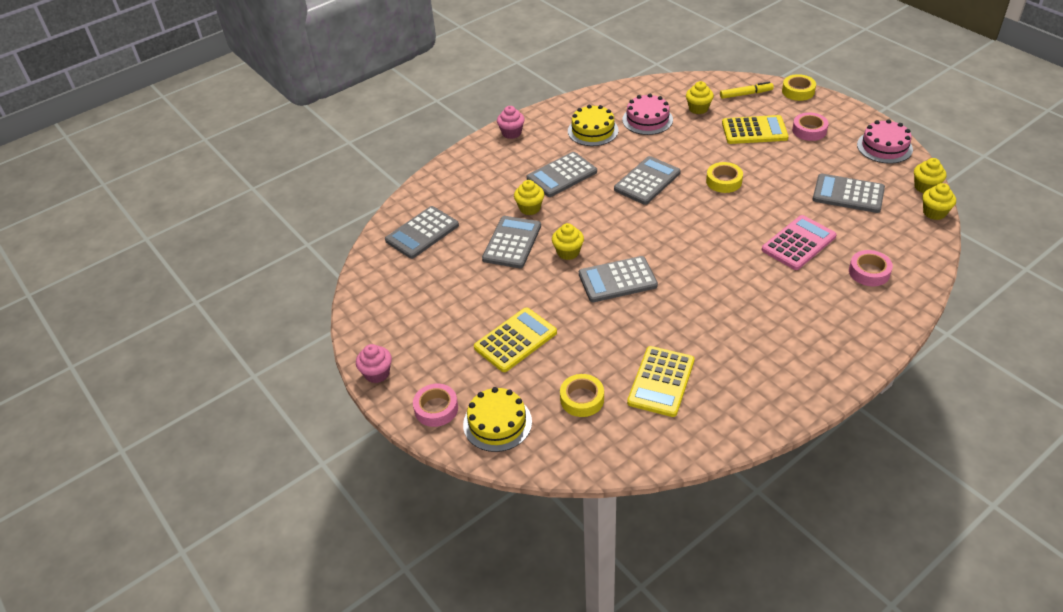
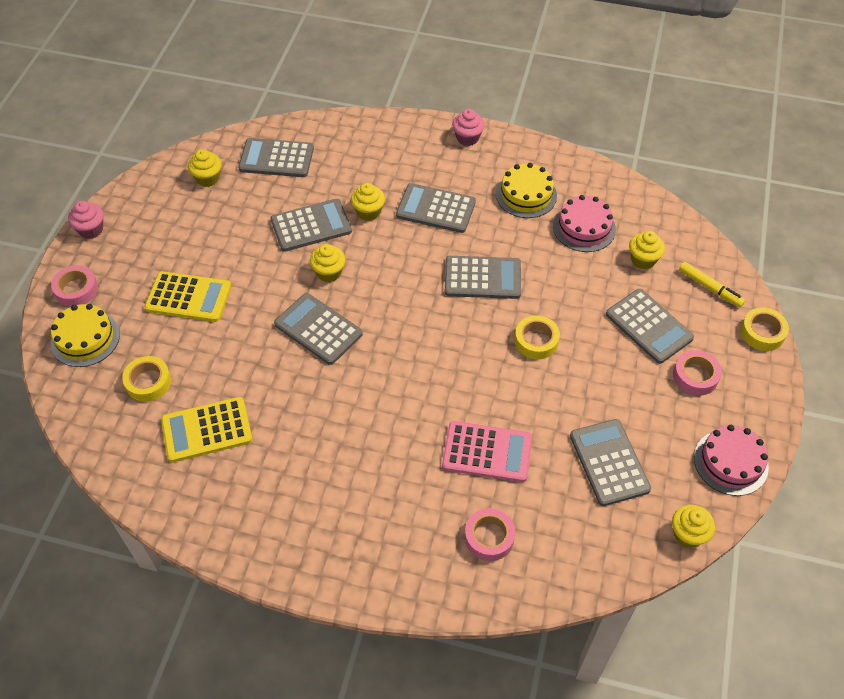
camera: 50 degrees right, 10 degrees up
(754, 131) = (648, 326): yellow calculator -> grey calculator
(934, 213) = (646, 562): yellow cupcake -> yellow cupcake (208, 178)

